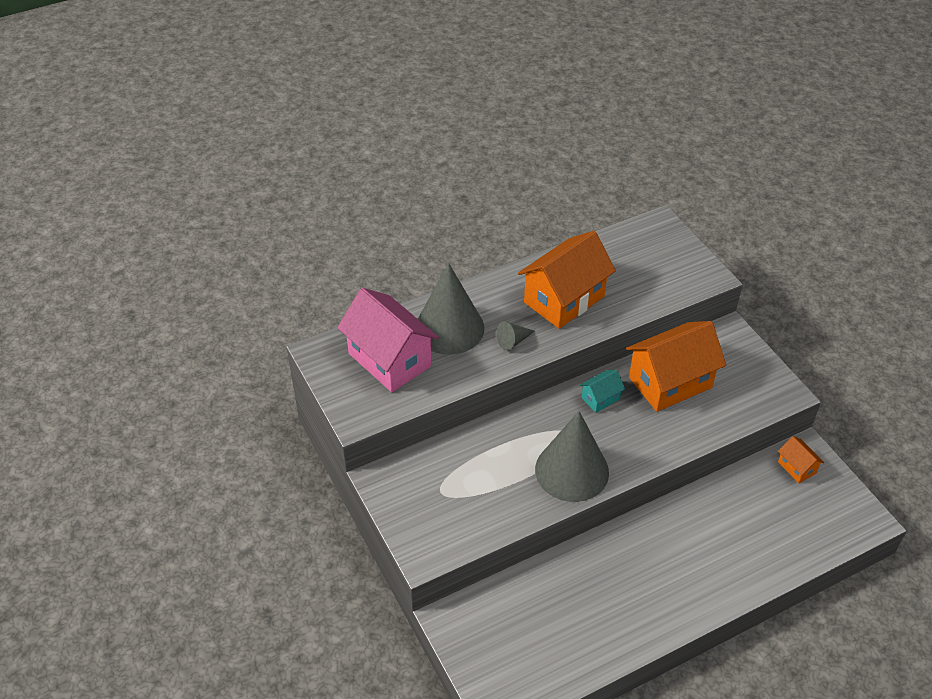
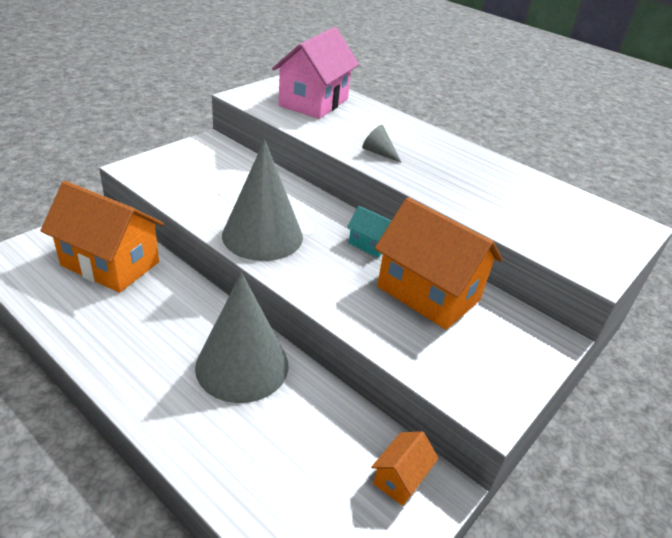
camera: 65 degrees right, 10 degrees down
(449, 328) = (369, 123): grey cone -> grey cone (242, 365)
(564, 299) = (457, 175): orange house -> orange house (110, 264)

